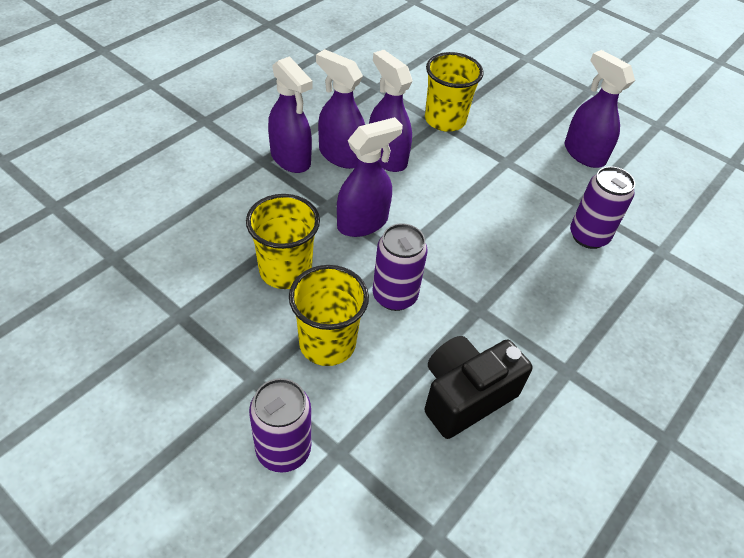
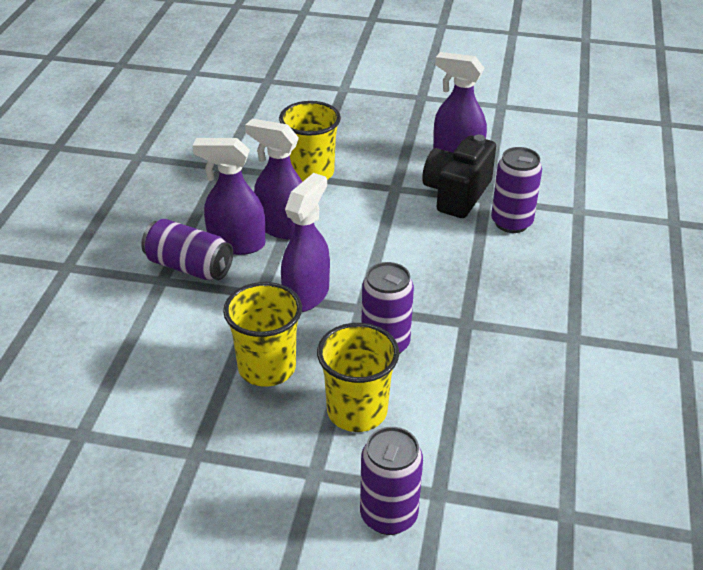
camera: 25 degrees left, 10 degrees down
(291, 159) = (189, 267): purple spray bottle -> purple can
(465, 396) = (508, 396): black camera -> black camera (457, 194)

